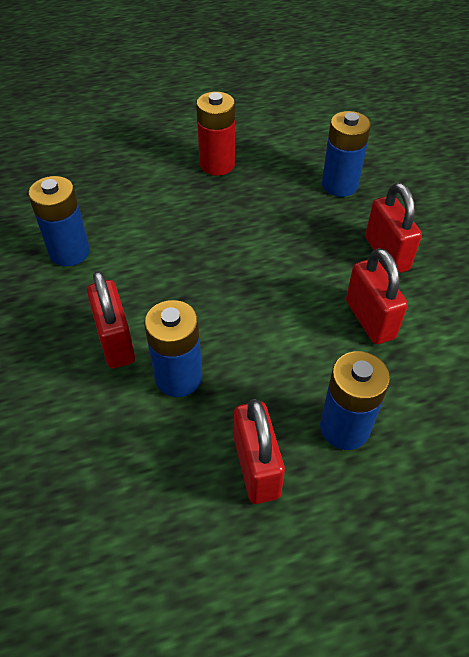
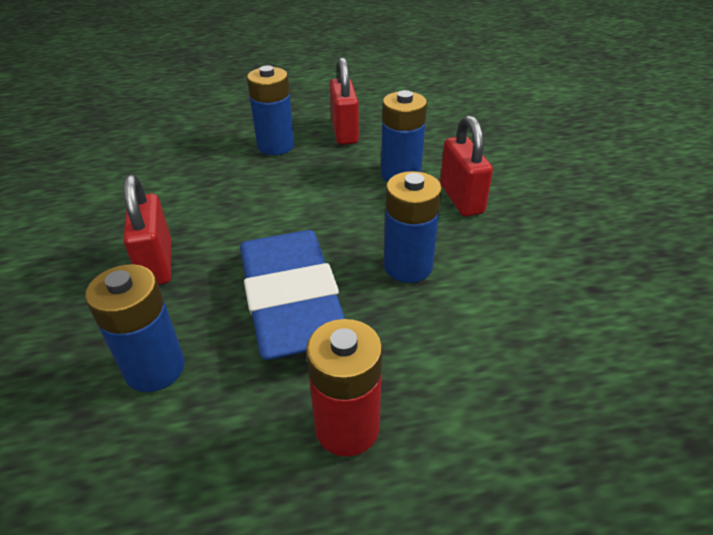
camera: 175 degrees left, 10 degrees down
(69, 252) = (545, 283): blue battery -> blue battery (408, 266)
(266, 229) = (291, 301): none -> blue eraser
(369, 319) = (217, 205): red padlock -> none

